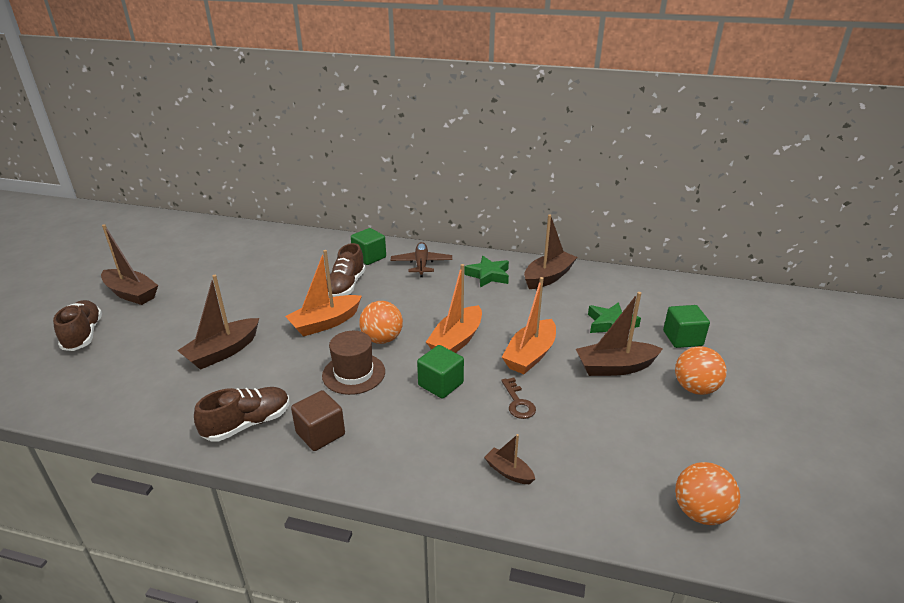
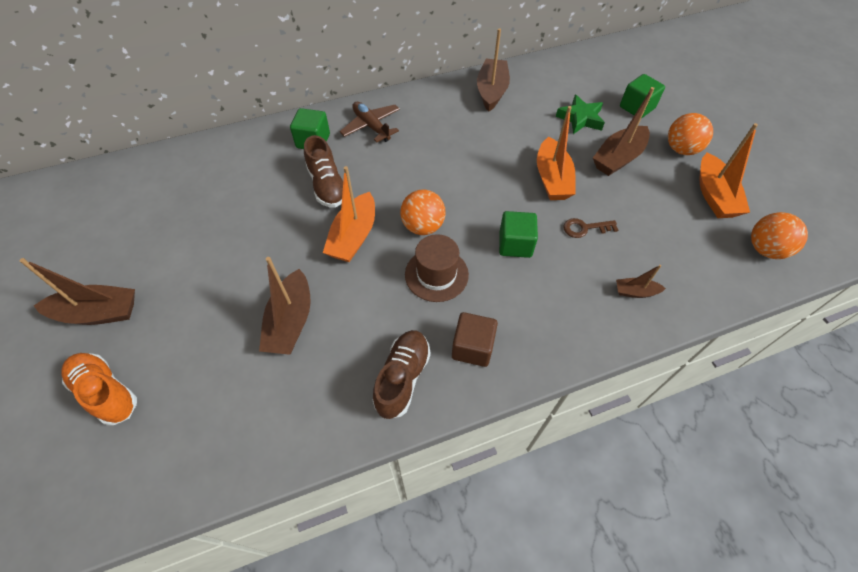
camera: 35 degrees left, 25 degrees up
(83, 335) = (106, 392): brown shoe -> orange shoe
(456, 340) = (484, 194): orange boat -> orange boat (714, 195)
(488, 275) = (442, 112): green star -> none
(518, 402) = (585, 228): brown key -> brown key turned 135 degrees clockwise

